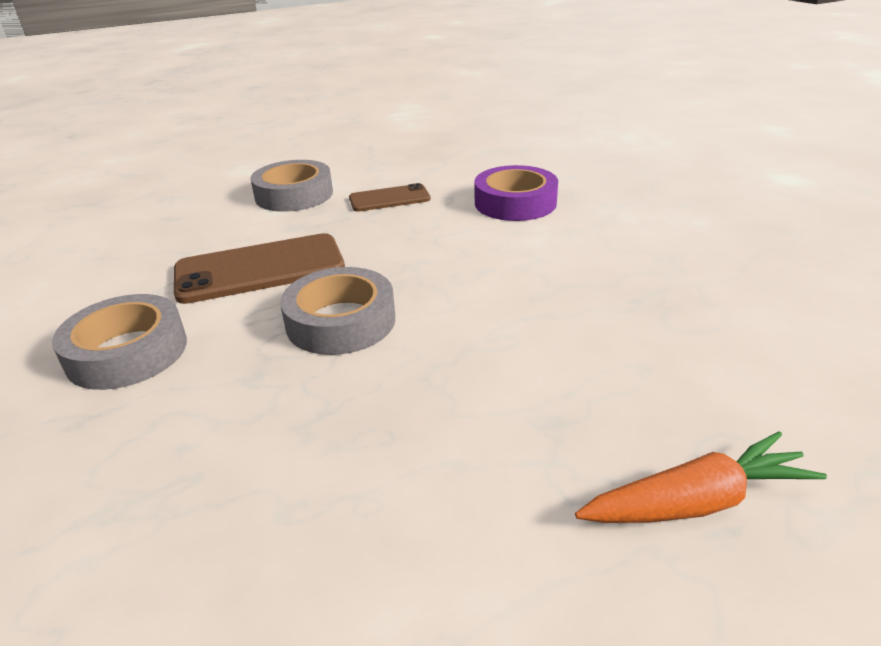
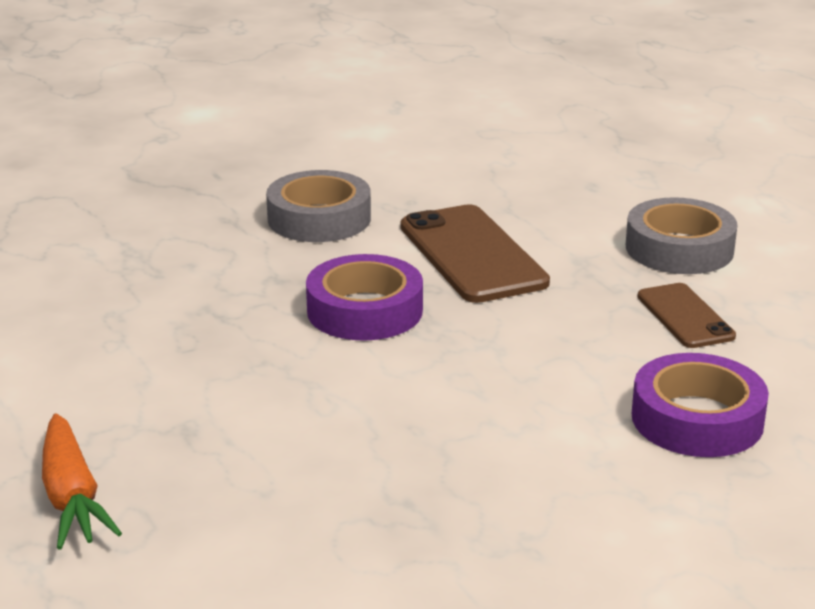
camera: 85 degrees right, 5 degrees down
(341, 321) = (365, 310): grey tape -> purple tape

